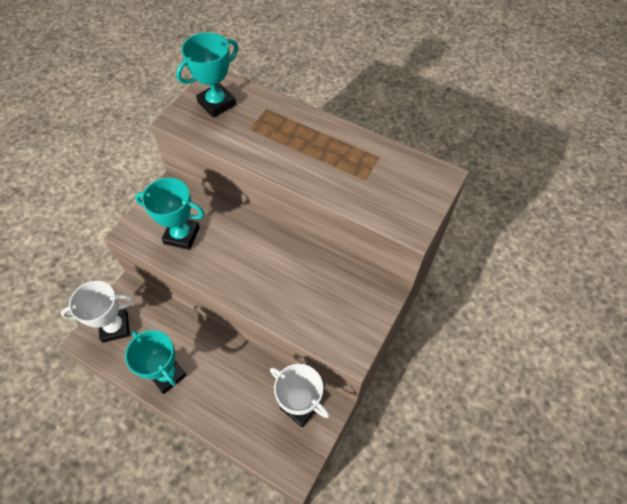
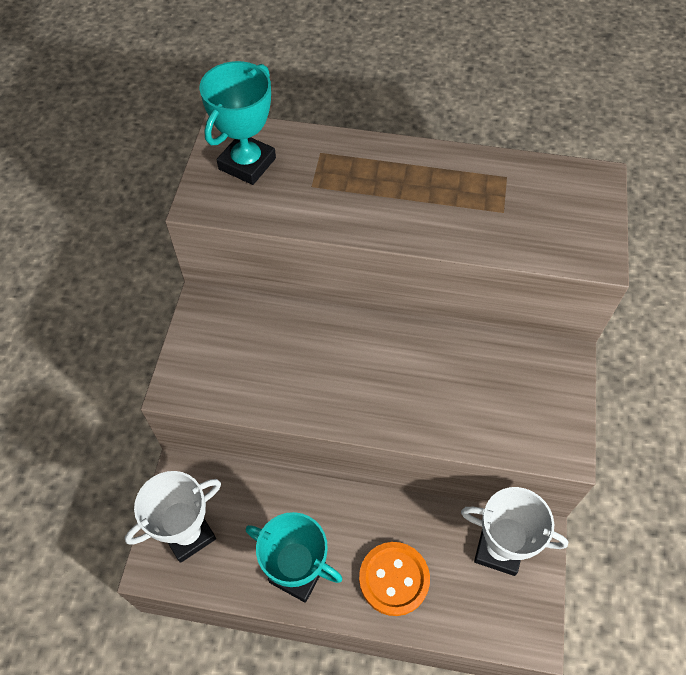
camera: 20 degrees left, 0 degrees up
(182, 235) = (255, 368): turquoise trophy -> none
(224, 400) = (394, 579): none -> orange button

